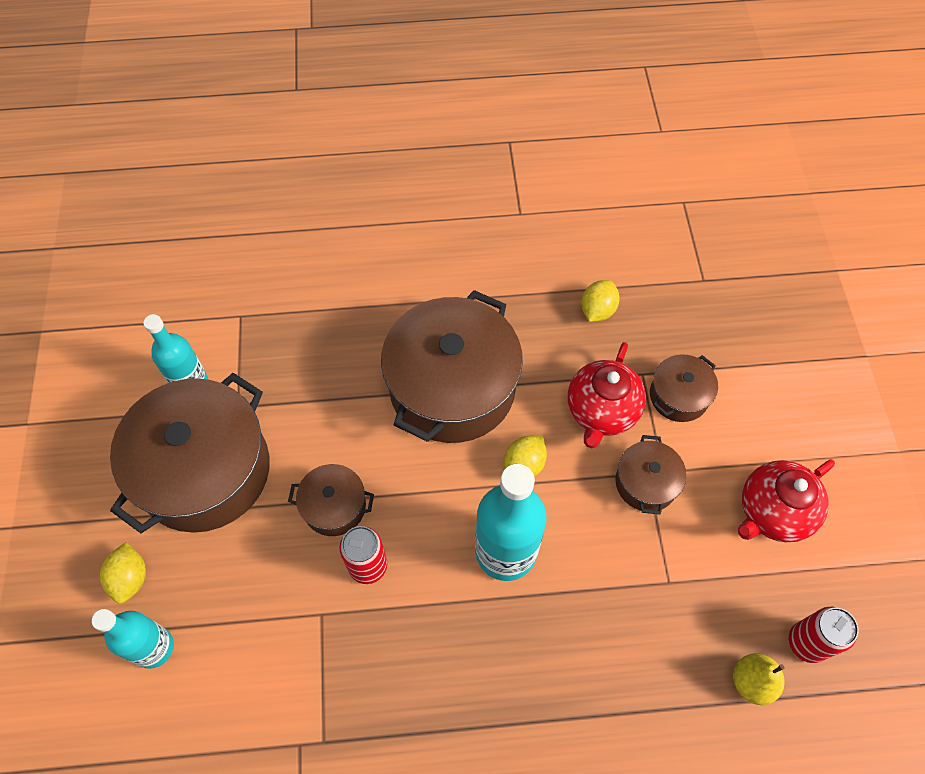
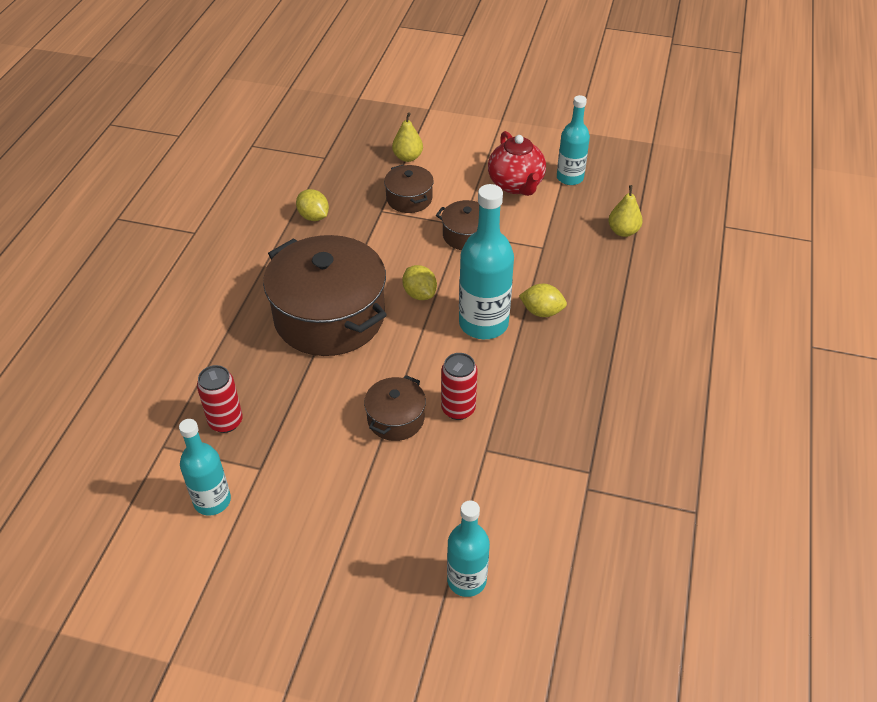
camera: 70 degrees left, 15 degrees down
(130, 578) = (392, 588): yellow lemon -> yellow lemon (541, 312)
(204, 470) = (312, 507): brown pot -> none
(601, 412) = (399, 240): red teapot -> none
(754, 366) = (407, 157): none -> yellow pear
(806, 643) = (607, 200): red can -> red can (226, 421)
(826, 578) = (570, 178): none -> turquoise bottle

